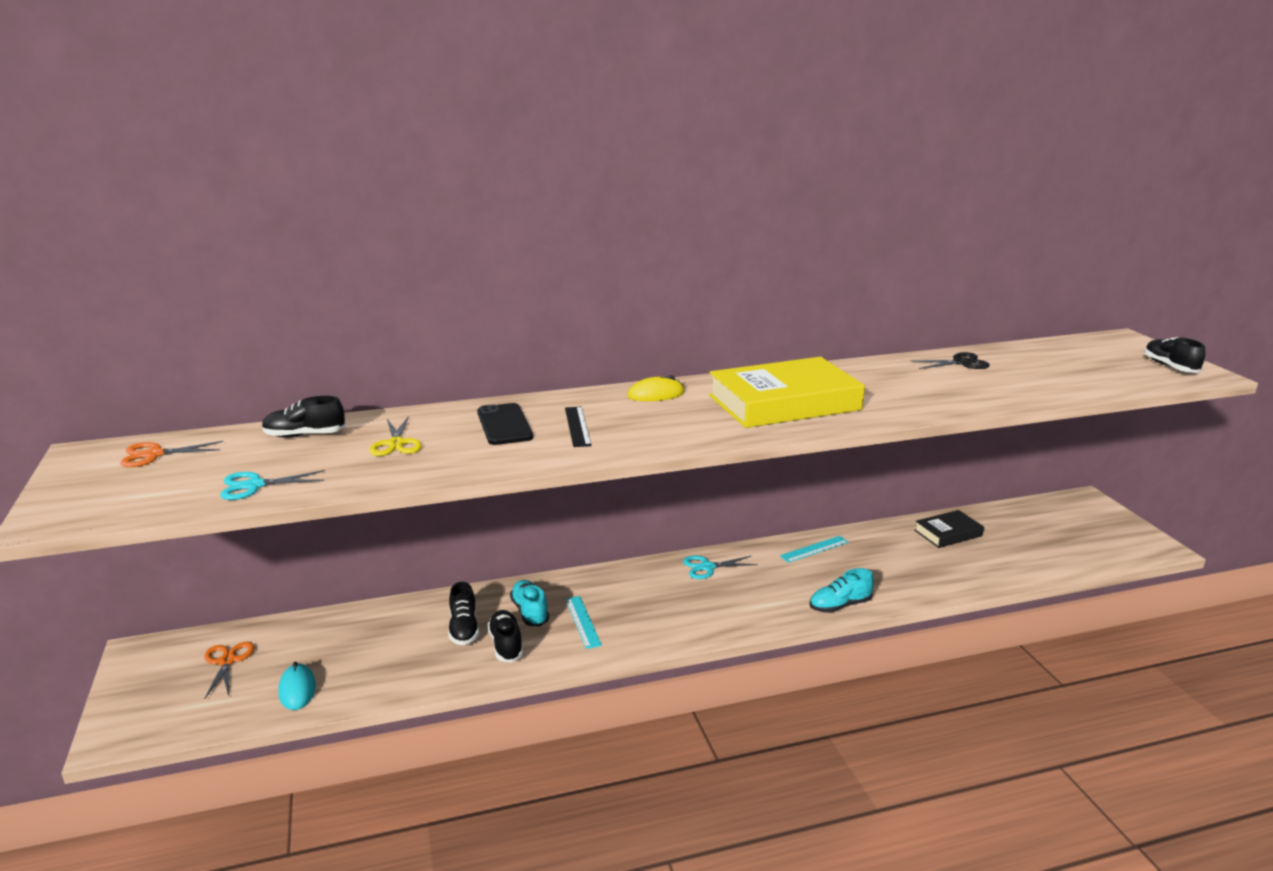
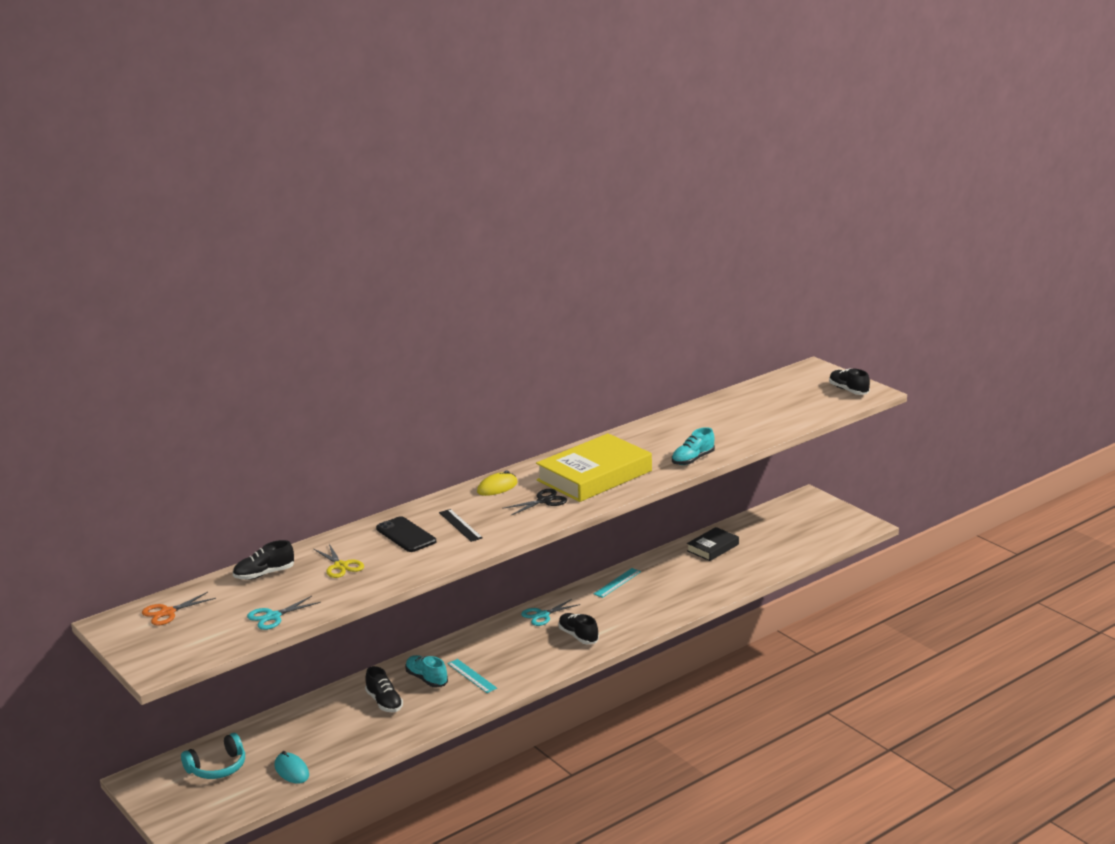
camera: 20 degrees left, 0 degrees up
(227, 661) = (217, 768): orange scissors -> turquoise headphones
(506, 645) = (425, 705): black shoe -> black shoe (578, 636)
(839, 605) = (654, 620): turquoise shoe -> turquoise shoe (692, 459)
(961, 363) = (704, 414): black scissors -> black scissors (544, 501)

